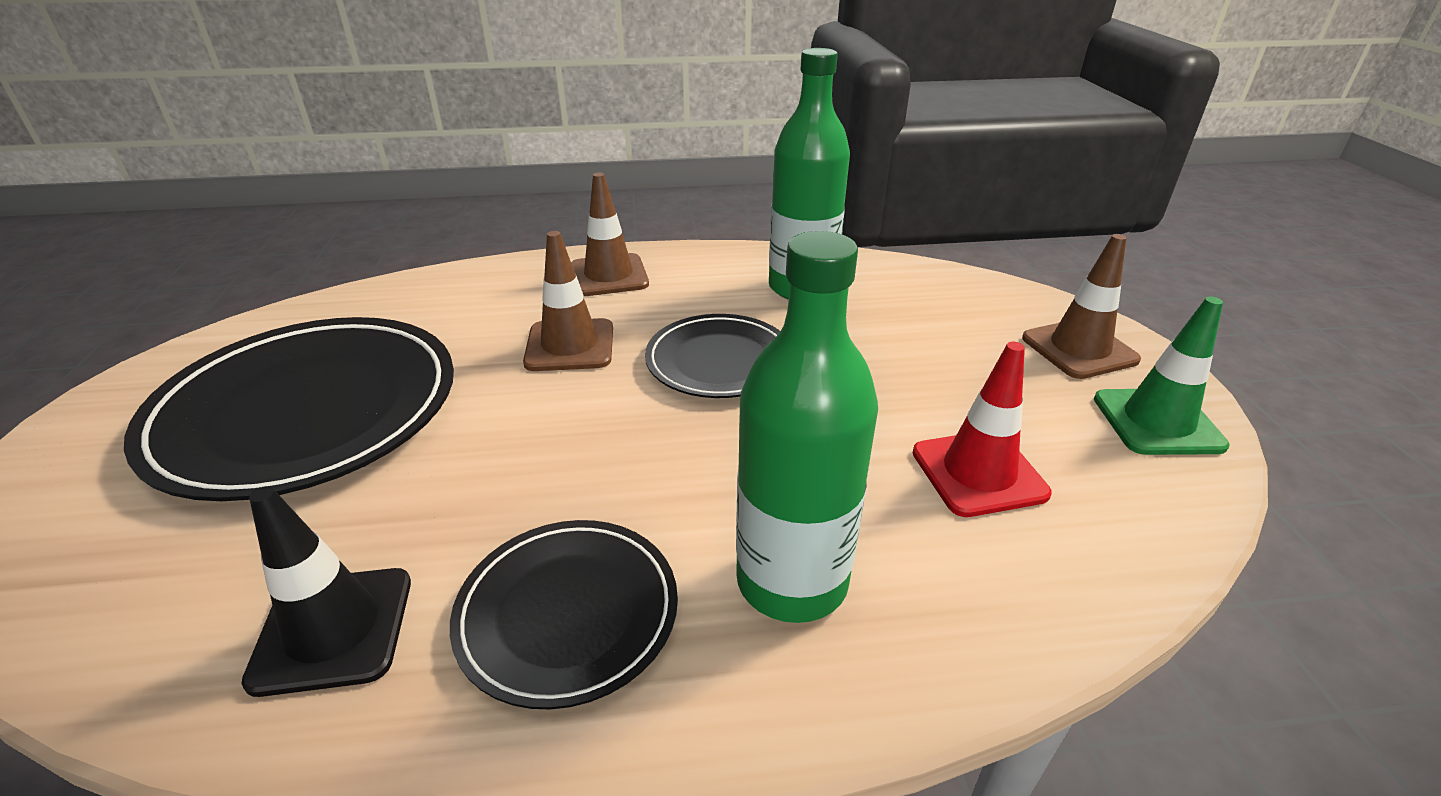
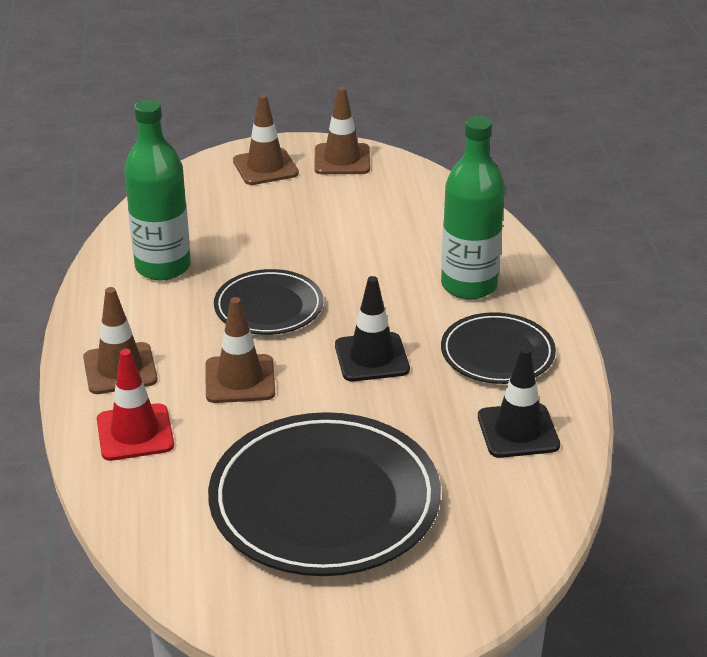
camera: 90 degrees left, 0 degrees up
(590, 453) = (371, 357): none -> black traffic cone
(978, 473) = (386, 221): red traffic cone -> red traffic cone (135, 433)
(1157, 422) = (342, 160): green traffic cone -> brown traffic cone

